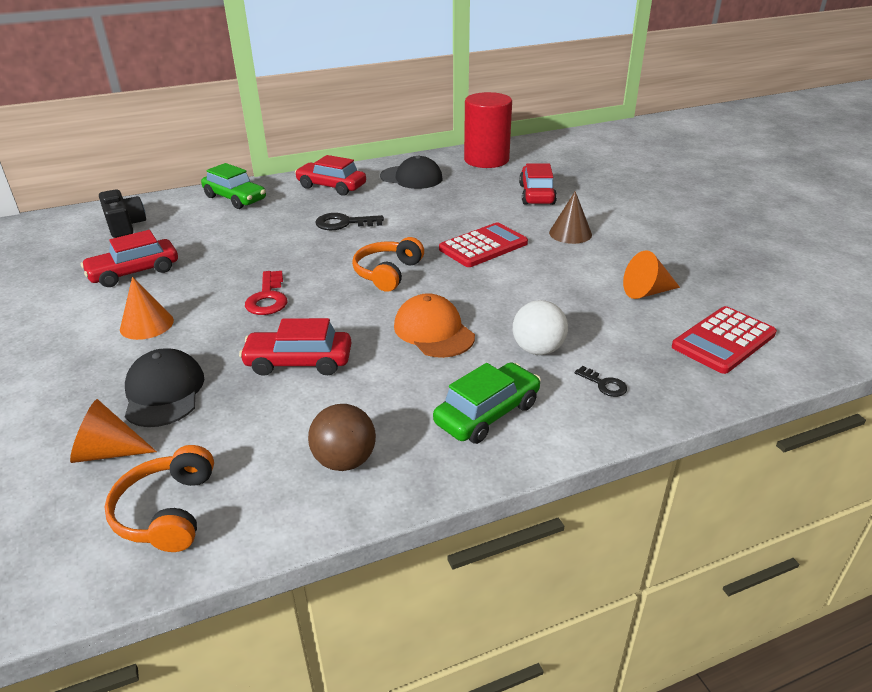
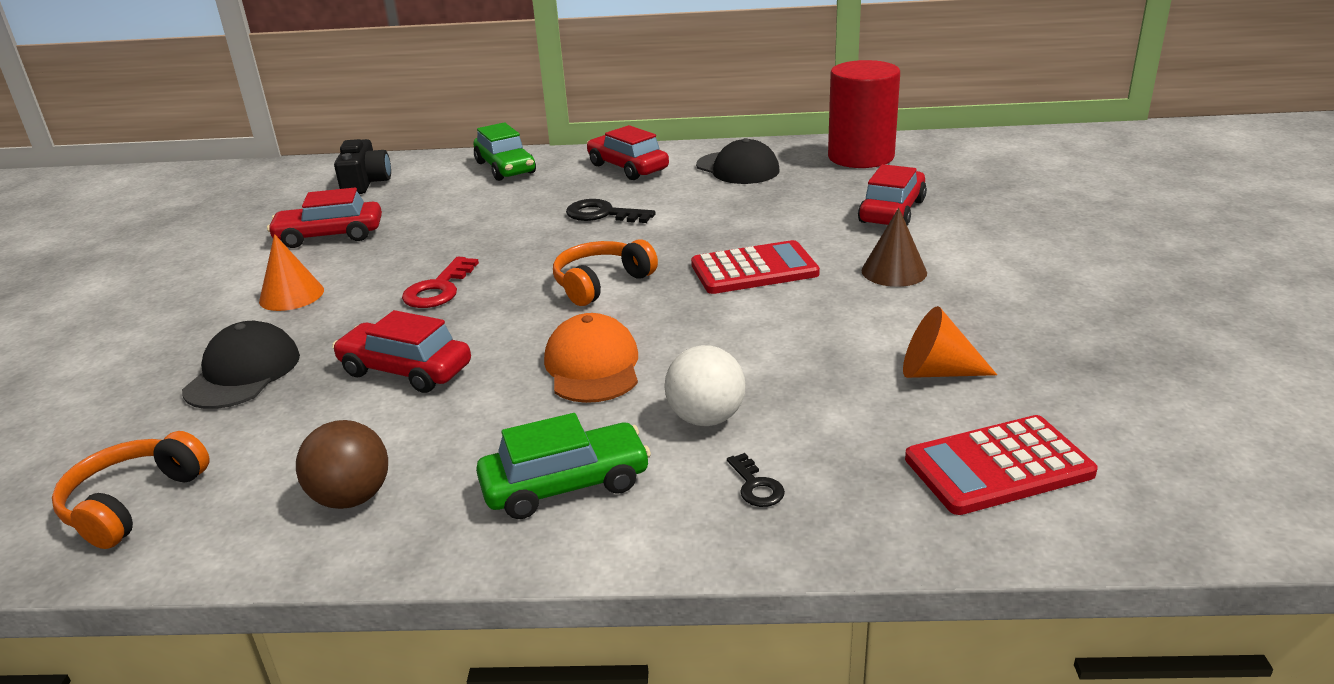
camera: 25 degrees right, 5 degrees down
(108, 452) = (138, 424): orange cone -> none

